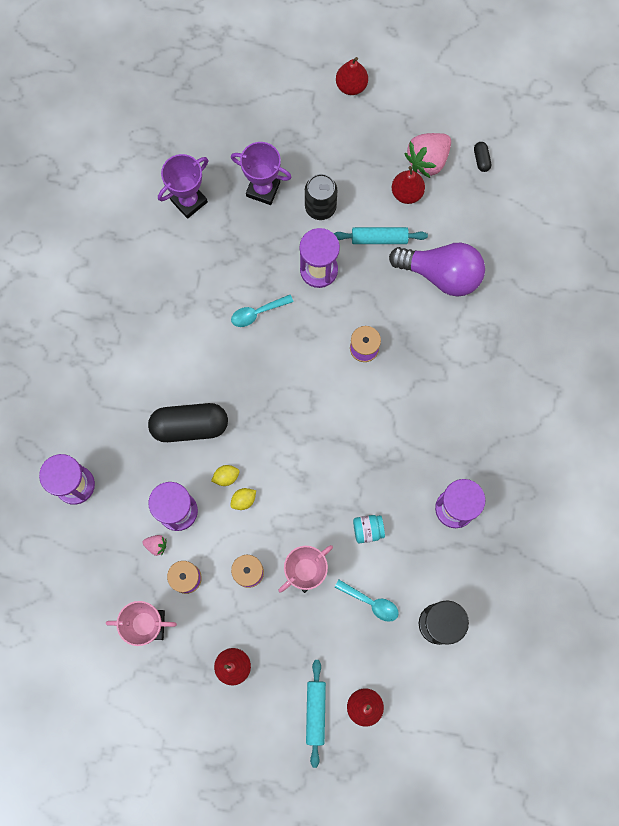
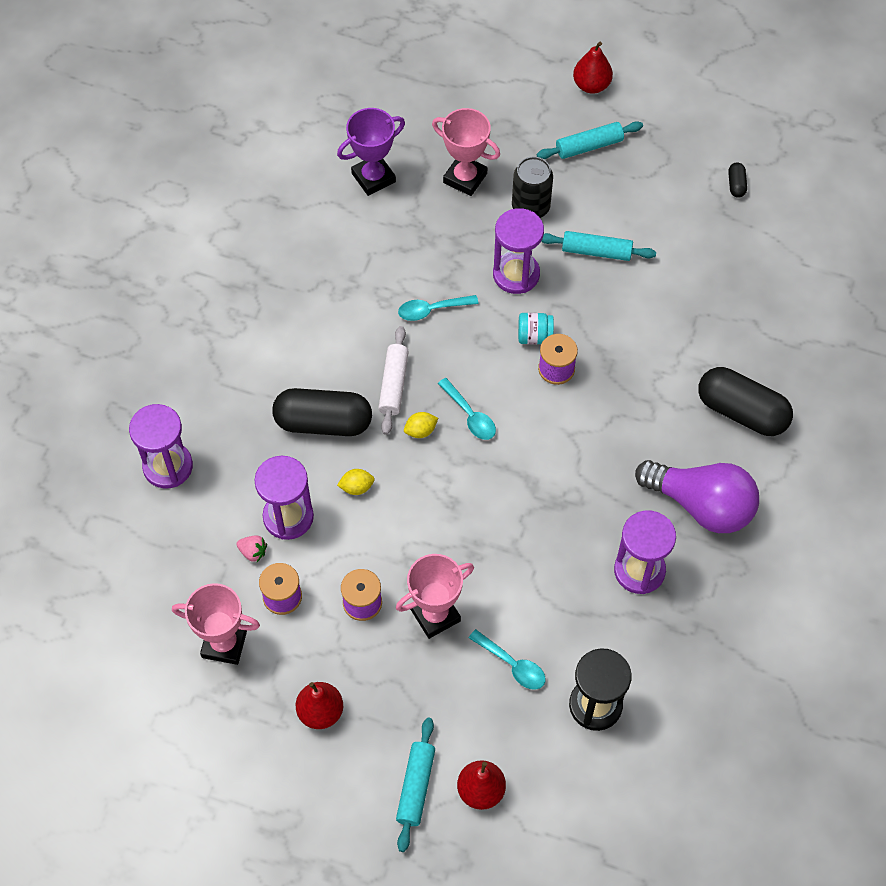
camera: 10 degrees right, 15 degrees down
(239, 383) = (393, 384): none -> white rolling pin
(243, 500) = (373, 517): yellow lemon -> yellow lemon (420, 431)
(263, 189) = (465, 178): purple trophy -> pink trophy
(303, 400) = (470, 415): none -> turquoise spoon
(358, 143) = (589, 146): none -> turquoise rolling pin
(368, 530) = (523, 577): turquoise jar -> turquoise jar (534, 336)
(407, 193) = (639, 207): red pear -> none
(427, 160) = (670, 176): pink strawberry -> none
(441, 274) = (666, 301): purple light bulb -> purple light bulb (701, 505)
(513, 360) = (741, 411): none -> black capsule

